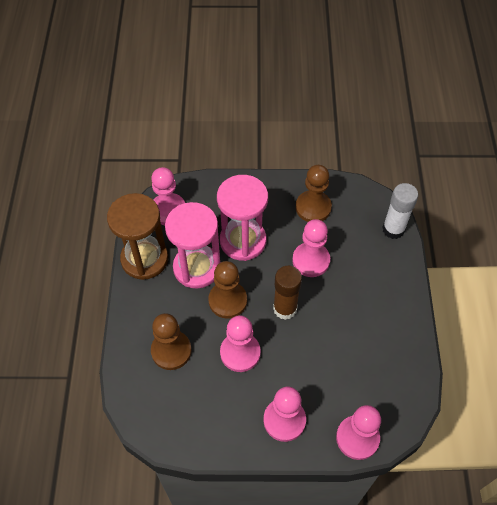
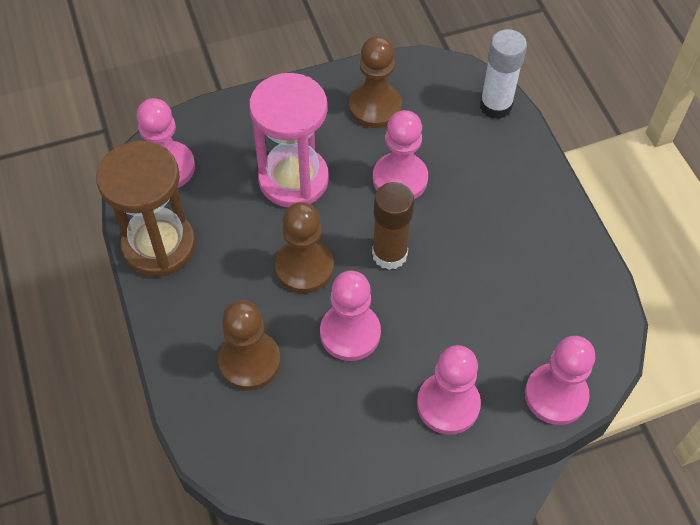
camera: 20 degrees left, 0 degrees up
(197, 268) = (241, 235): pink hourglass -> none

